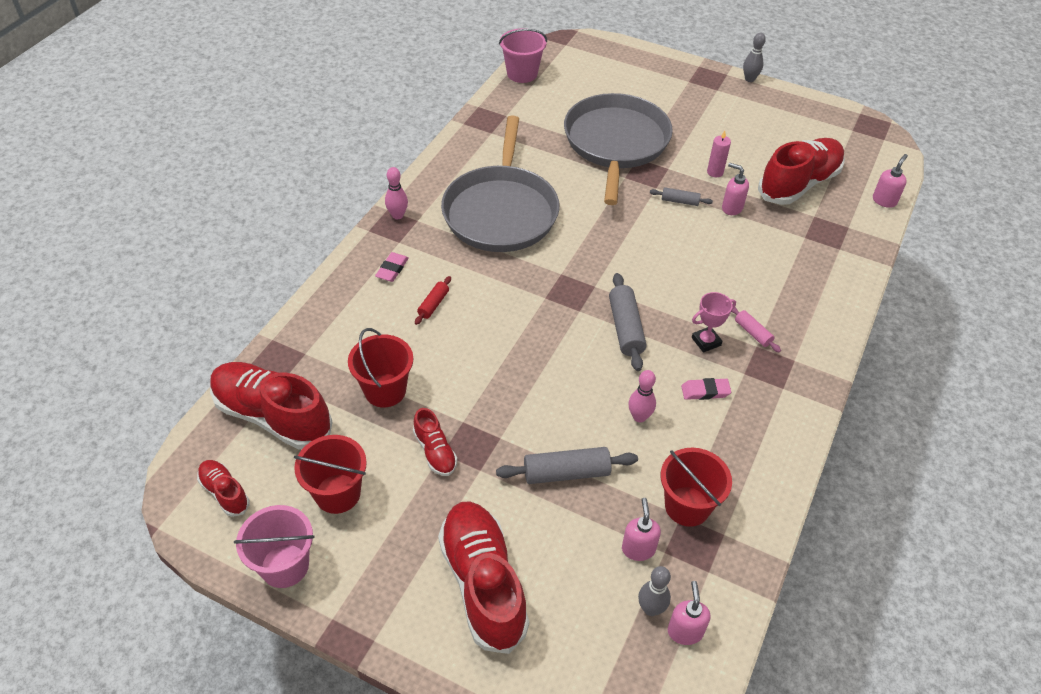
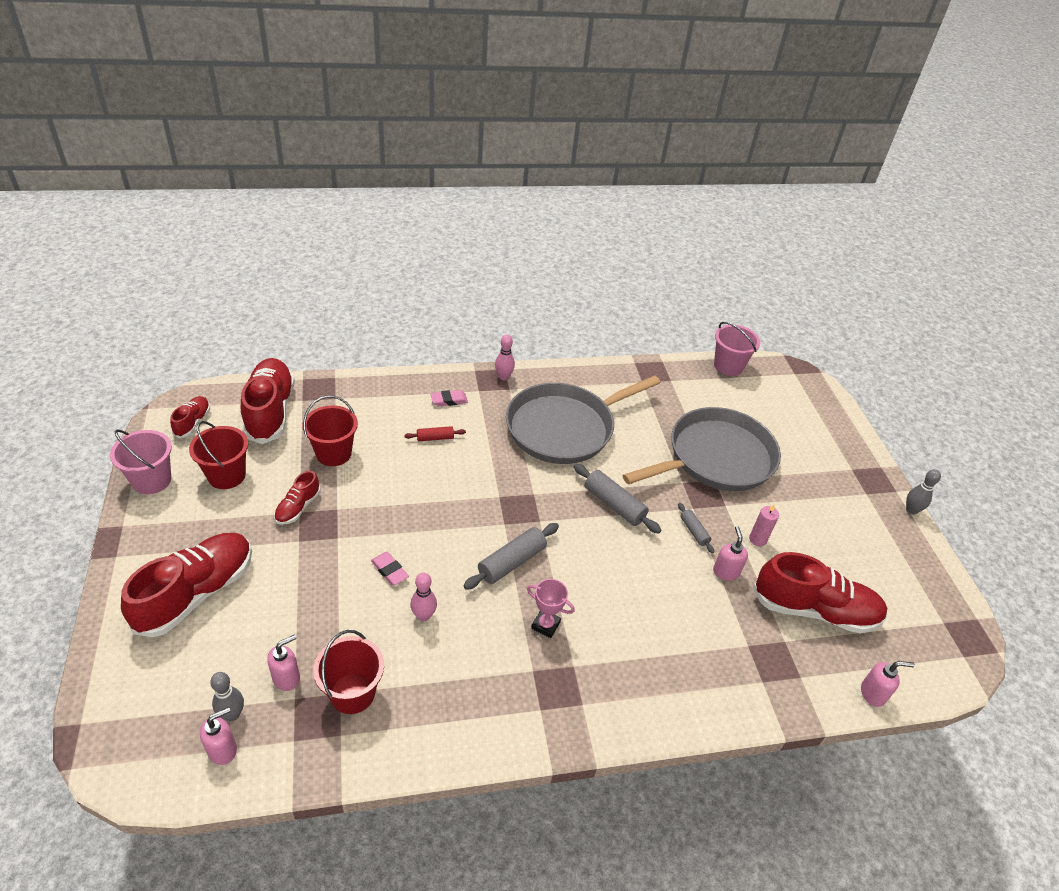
camera: 50 degrees right, 5 degrees down
(566, 473) = (331, 594): grey rolling pin -> grey rolling pin (614, 505)
(705, 391) = (488, 650): pink eraser -> pink eraser (389, 570)
(752, 333) = (586, 656): pink rolling pin -> none

